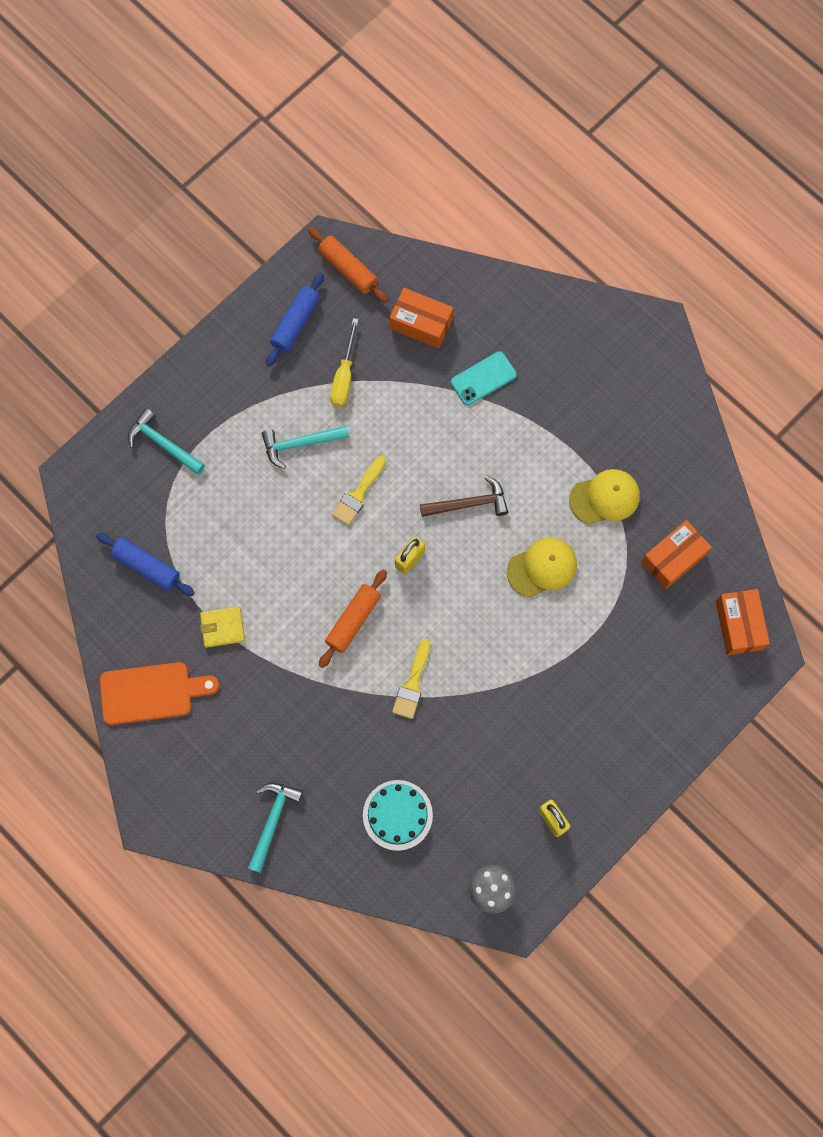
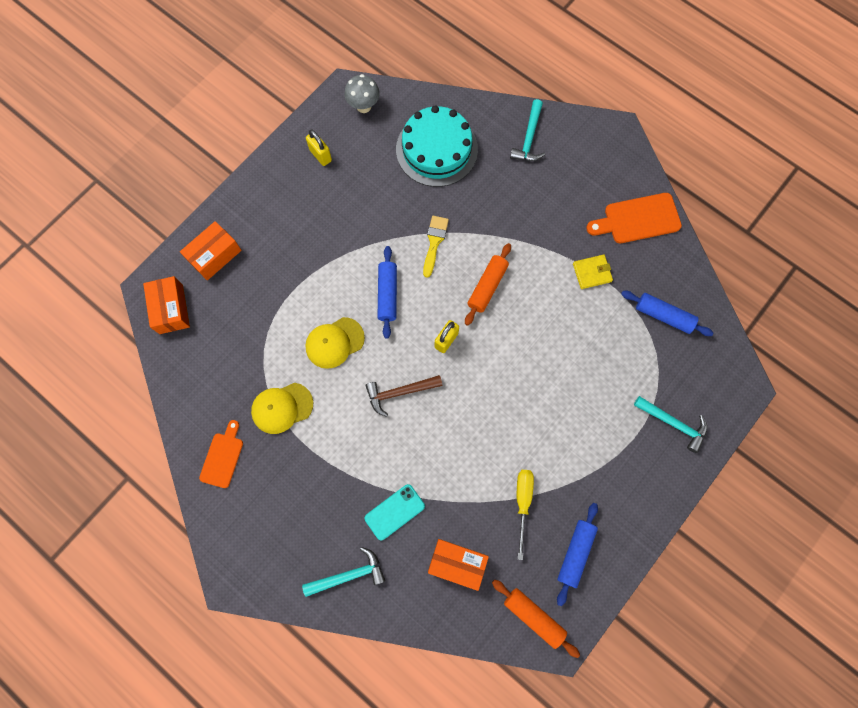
camera: 175 degrees right, 0 degrees up
(301, 444) = (552, 434): turquoise hammer -> turquoise hammer (348, 575)
(358, 494) = (496, 392): yellow brush -> none
(397, 815) = (436, 149): turquoise cake -> turquoise cake, size x1.56
(476, 621) = (387, 294): none -> blue rolling pin
(671, 450) = (223, 457): none -> orange cutting board
(673, 558) = (223, 360): orange box -> orange box (214, 255)

